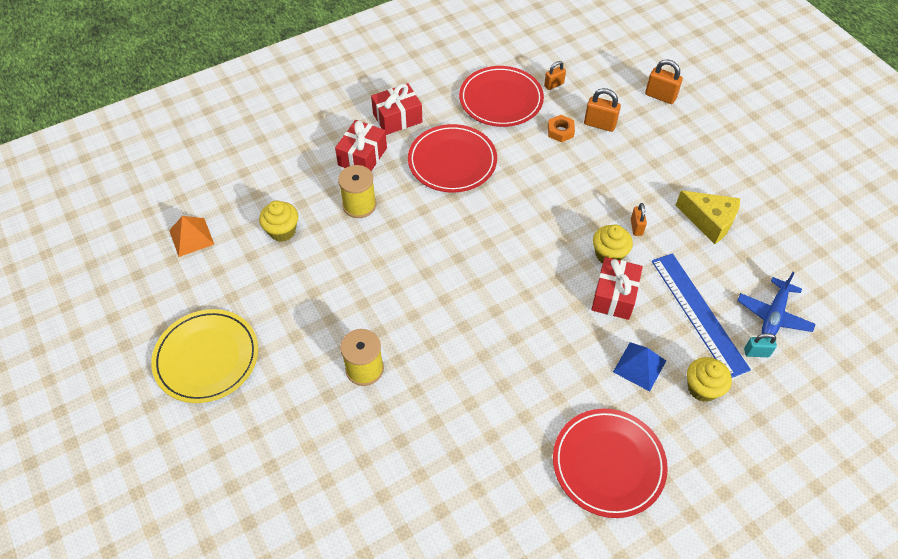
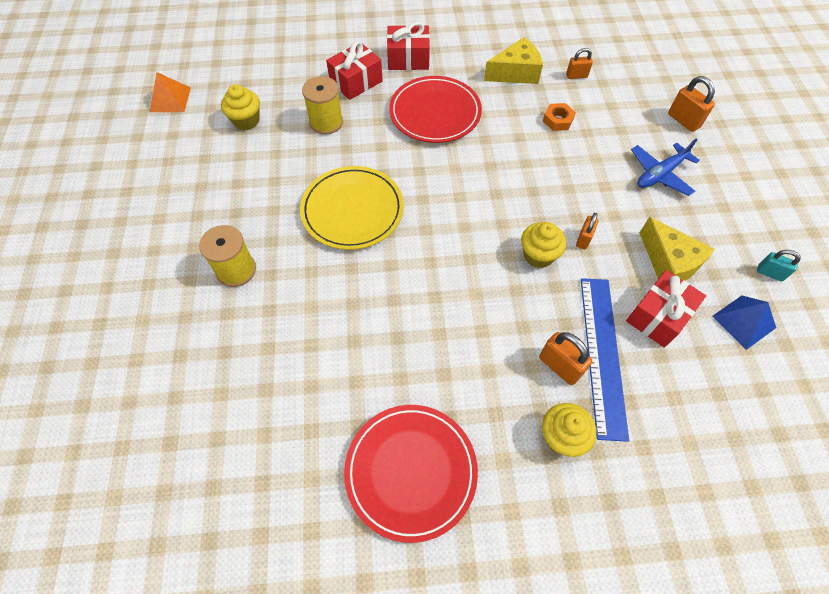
camera: 25 degrees right, 5 degrees up
(207, 358) = (113, 205): yellow plate -> yellow plate (352, 210)
(501, 99) = (515, 73): red plate -> yellow cheese
(599, 124) = (602, 127): orange padlock -> orange padlock (559, 366)
(614, 296) = (519, 299): red gift -> red gift (658, 316)
(639, 366) = (505, 382): blue pyramid -> blue pyramid (744, 322)
(756, 352) = (647, 424): turquoise padlock -> turquoise padlock (769, 273)
(773, 315) = (690, 391): blue plane -> blue plane (660, 174)

